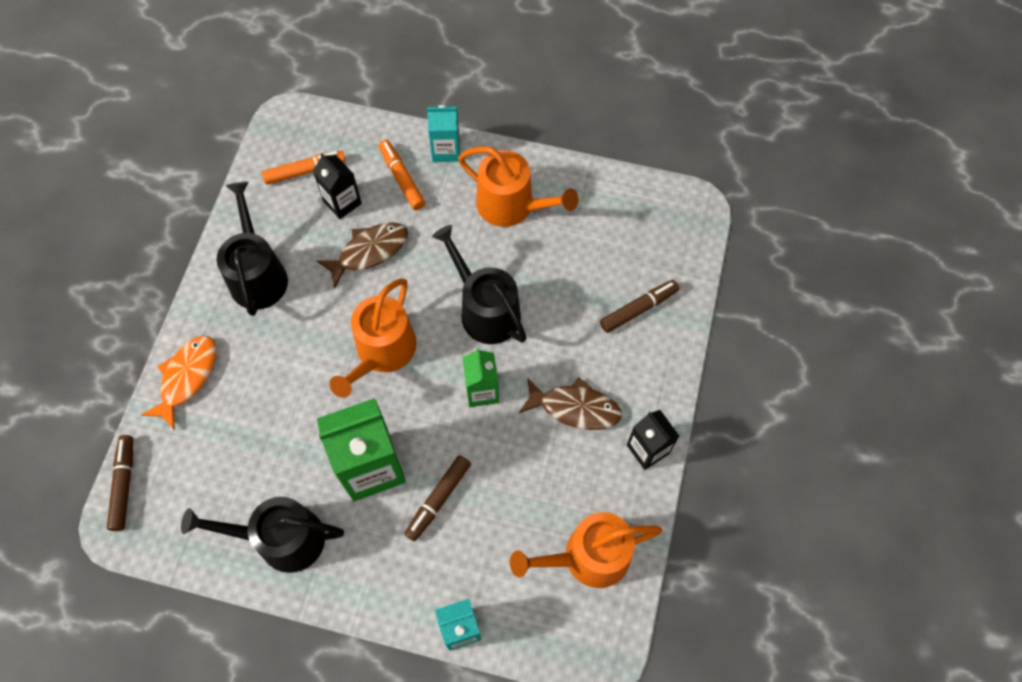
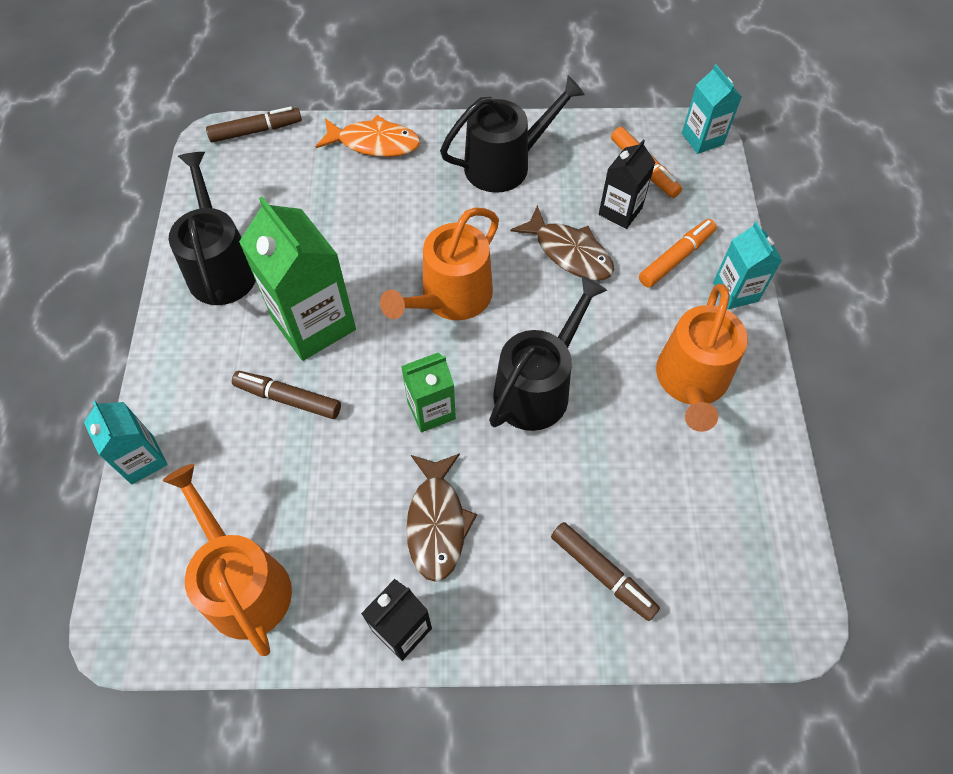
camera: 75 degrees right, 5 degrees down
(292, 119) = (702, 139): none -> turquoise carton
(382, 352) = (451, 297): orange watering can -> orange watering can turned 60 degrees counterclockwise

